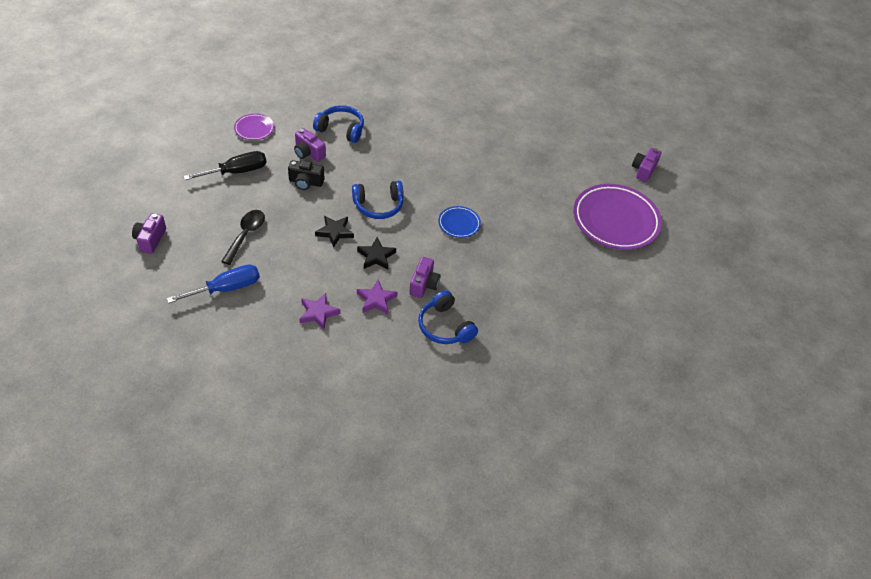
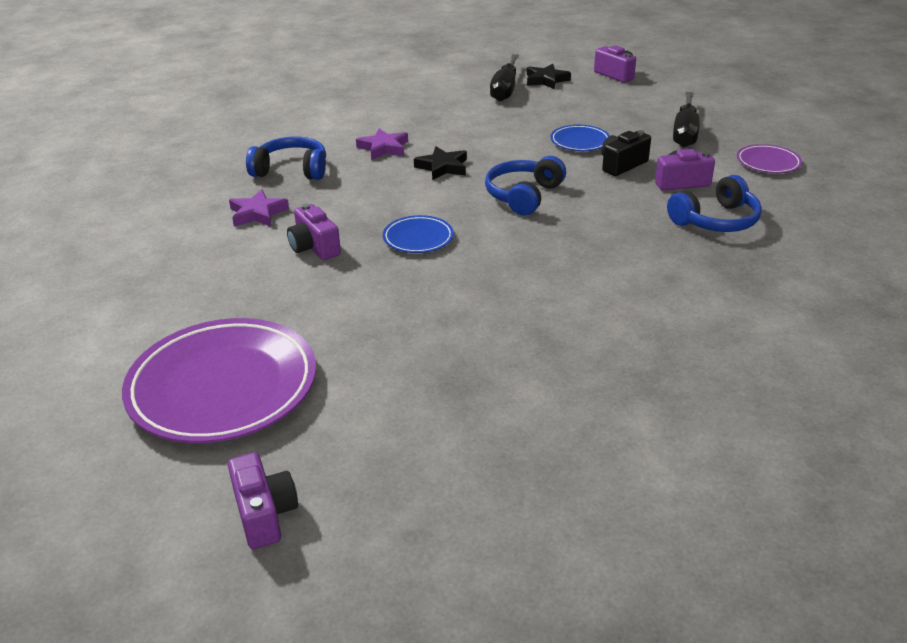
camera: 135 degrees right, 15 degrees down
(226, 288) = (505, 89): blue screwdriver -> black screwdriver
(246, 235) = (568, 113): black spoon -> none
(288, 212) = (580, 142): none -> blue plate
(318, 313) = (412, 118): purple star -> purple star (257, 213)
(335, 232) = (513, 157): black star -> black star (546, 80)
(424, 284) = (361, 179): purple camera -> purple camera (314, 247)

